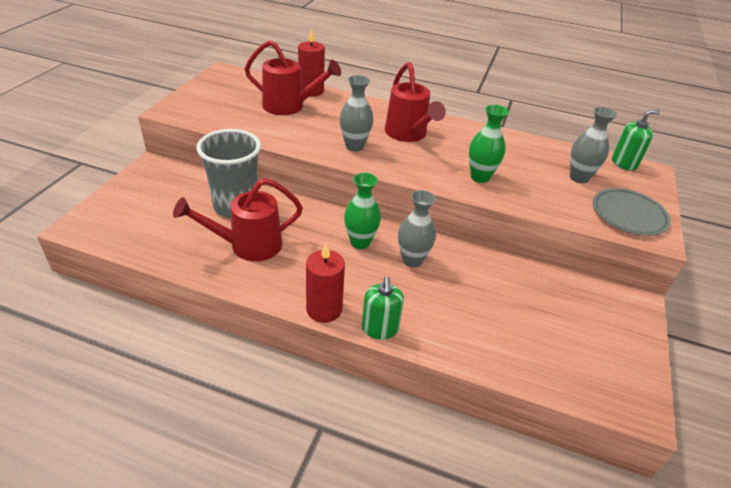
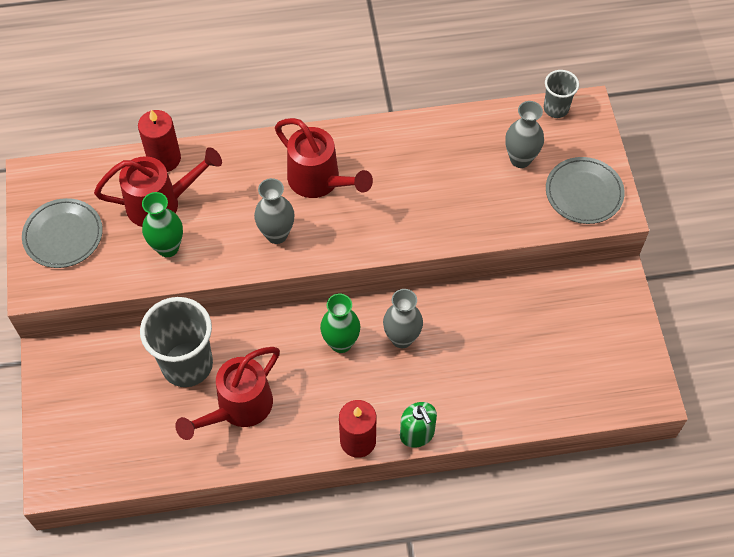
camera: 25 degrees left, 20 degrees up
(213, 97) = (63, 235): none -> grey plate
(480, 177) = (426, 213): green vase -> green vase (168, 247)
(624, 163) = (556, 108): green soap dispenser -> grey cup

